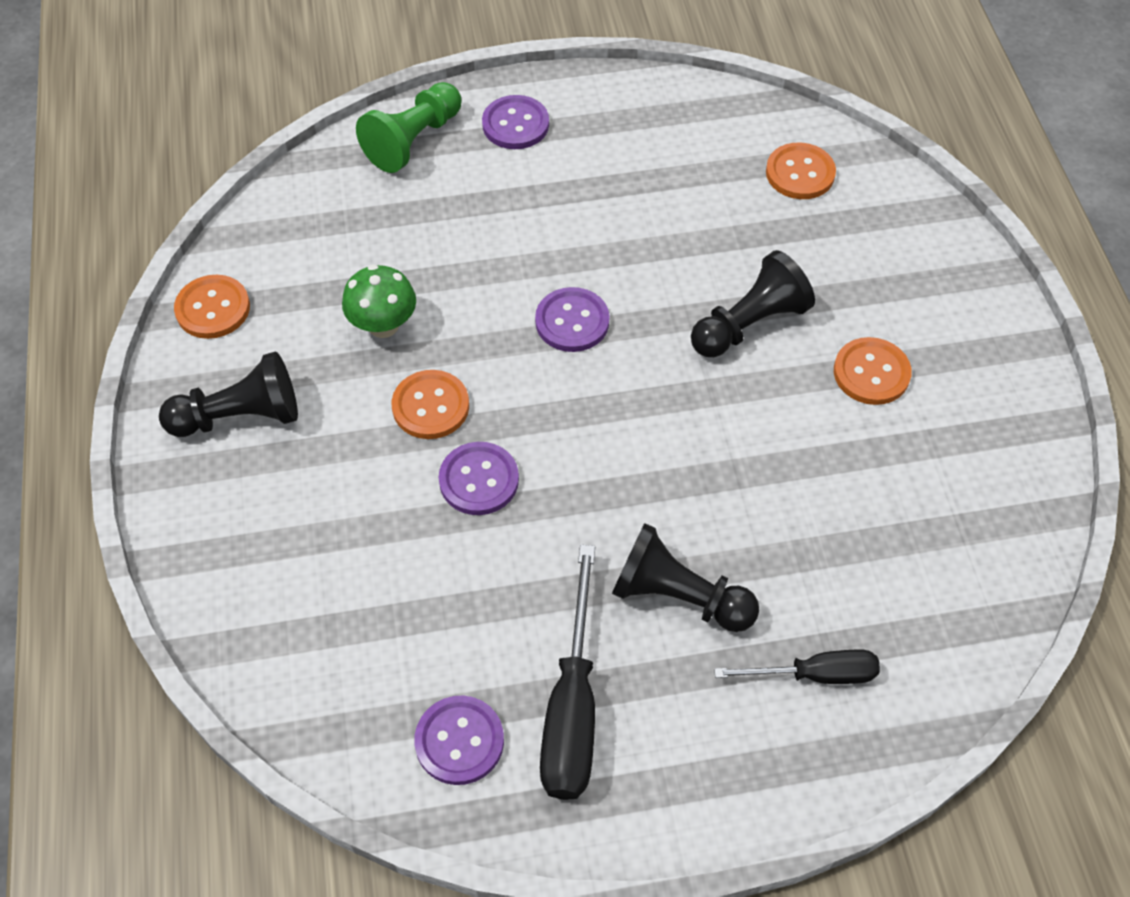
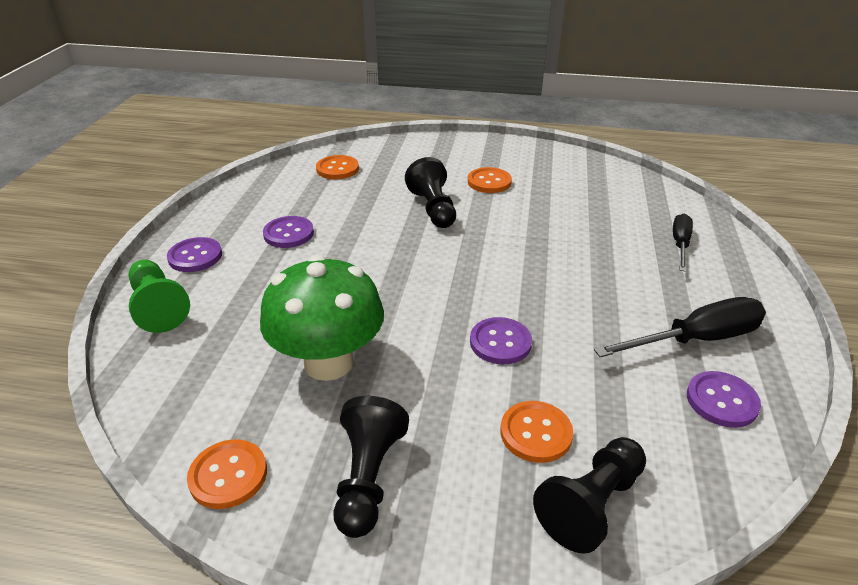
camera: 70 degrees left, 20 degrees down
(383, 325) = (328, 362): green mushroom -> green mushroom, size x1.86
(430, 406) = (422, 353): orange button -> orange button (536, 433)
(572, 321) = (388, 271): purple button -> purple button (288, 234)
(572, 707) = (696, 339): black screwdriver -> black screwdriver turned 45 degrees counterclockwise
(678, 596) = (619, 278): black pawn -> black pawn (591, 504)

